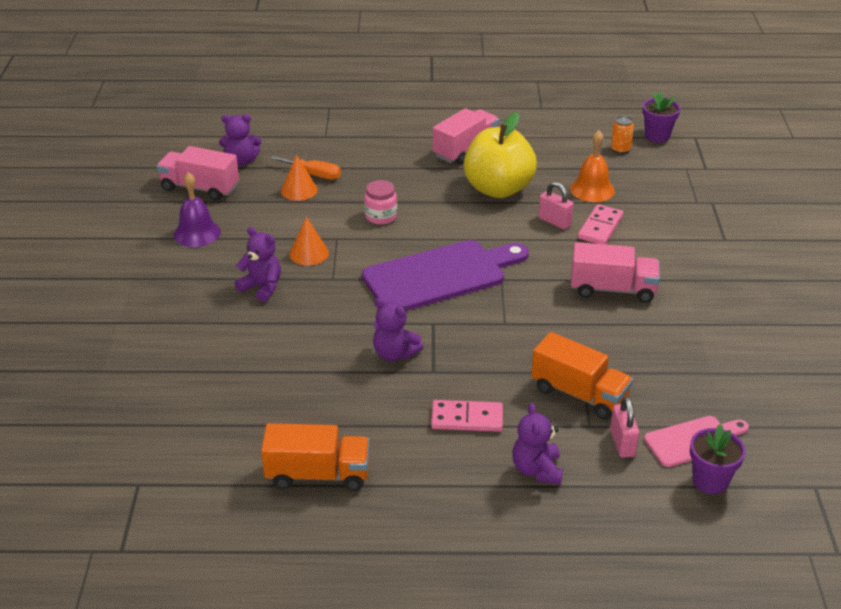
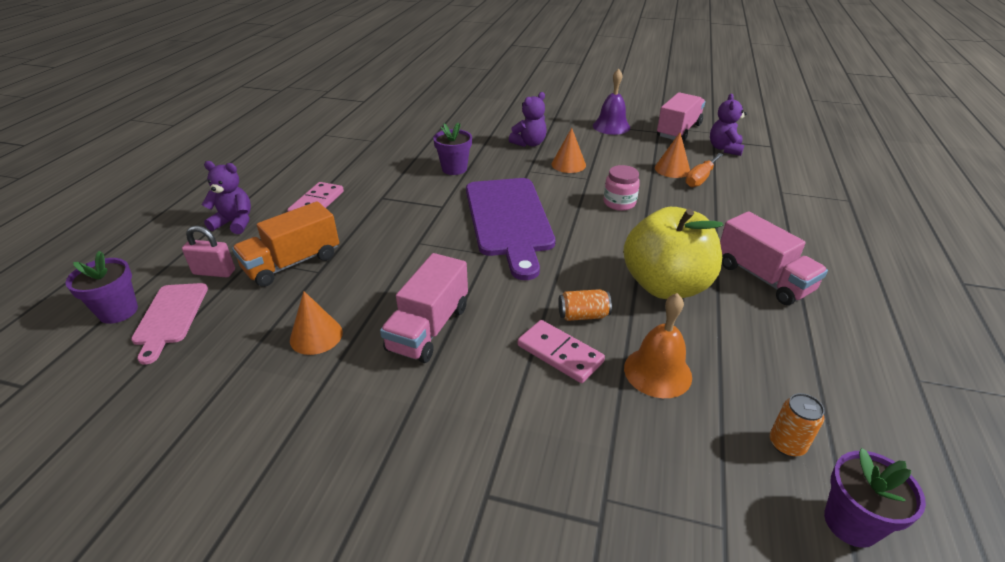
camera: 105 degrees right, 0 degrees up
(318, 474) = (320, 145): orange truck -> none
(346, 332) = (454, 169): none -> purple flower pot
(394, 354) = (415, 184): purple teddy bear -> none
(554, 222) = (583, 315): pink padlock -> orange can
(657, 344) = (316, 336): none -> orange cone

